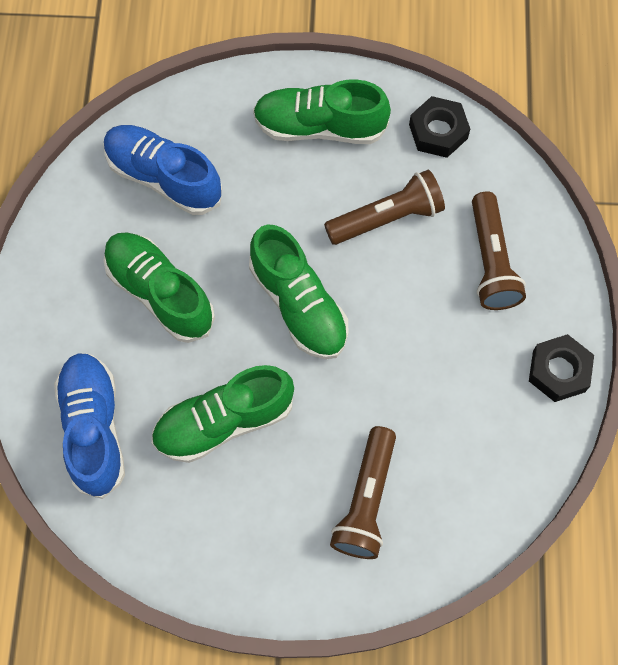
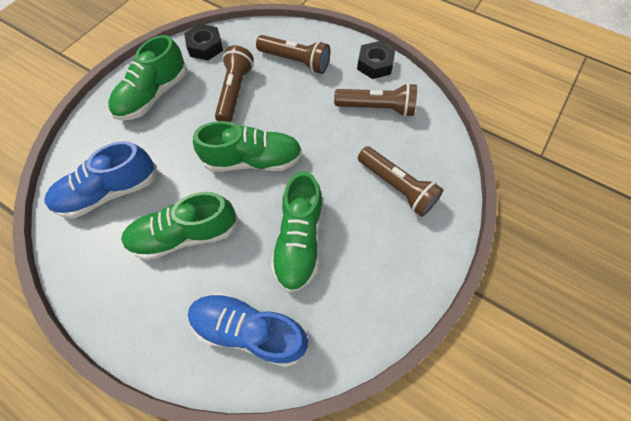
camera: 60 degrees left, 5 degrees down
(479, 413) = (376, 108): none -> brown flashlight

